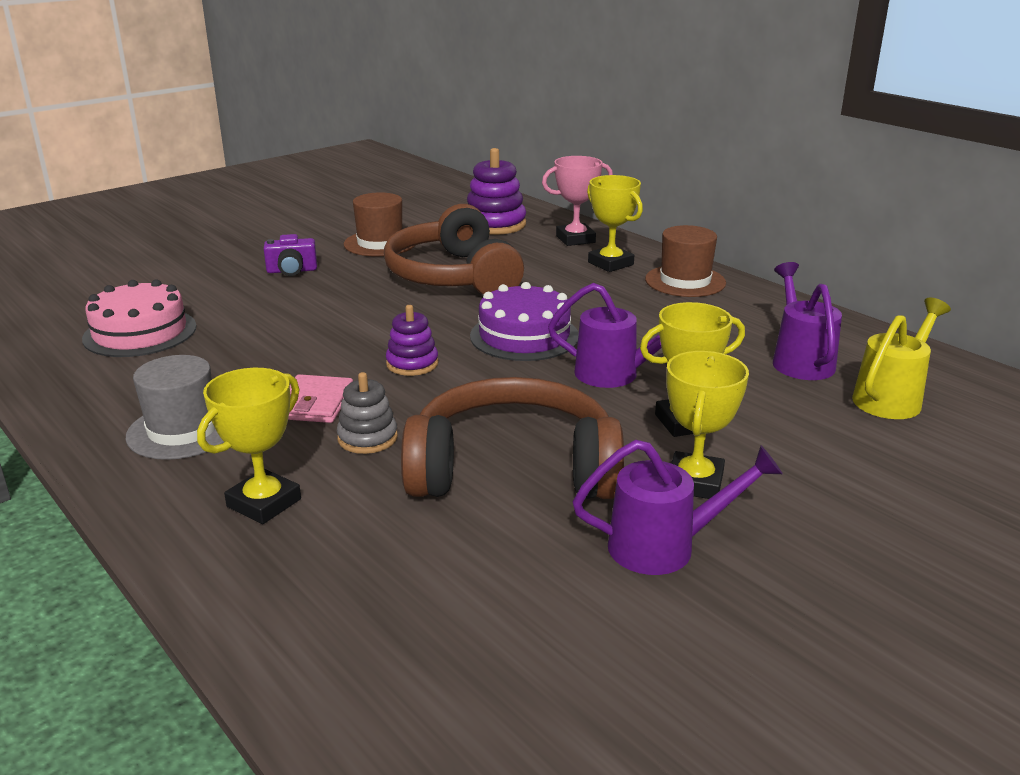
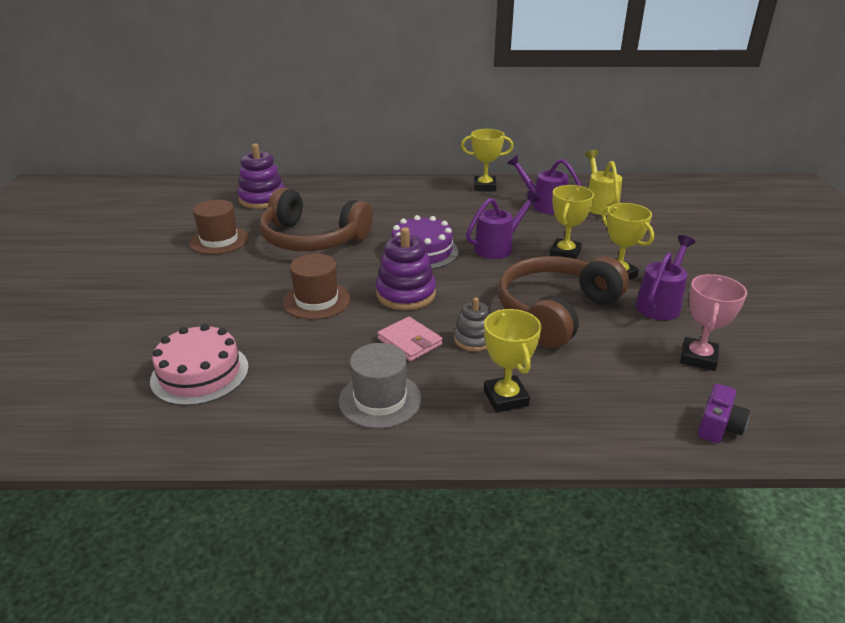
camera: 50 degrees left, 5 degrees up
(292, 271) = (204, 283): purple camera -> purple camera (718, 426)
(412, 364) = (406, 294): purple stacking toy -> purple stacking toy, size x1.65
(575, 239) = (327, 189): pink trophy -> pink trophy (698, 358)
(610, 264) = (375, 195): yellow trophy -> yellow trophy (484, 187)
(685, 281) = (427, 189): brown hat -> brown hat (316, 300)

